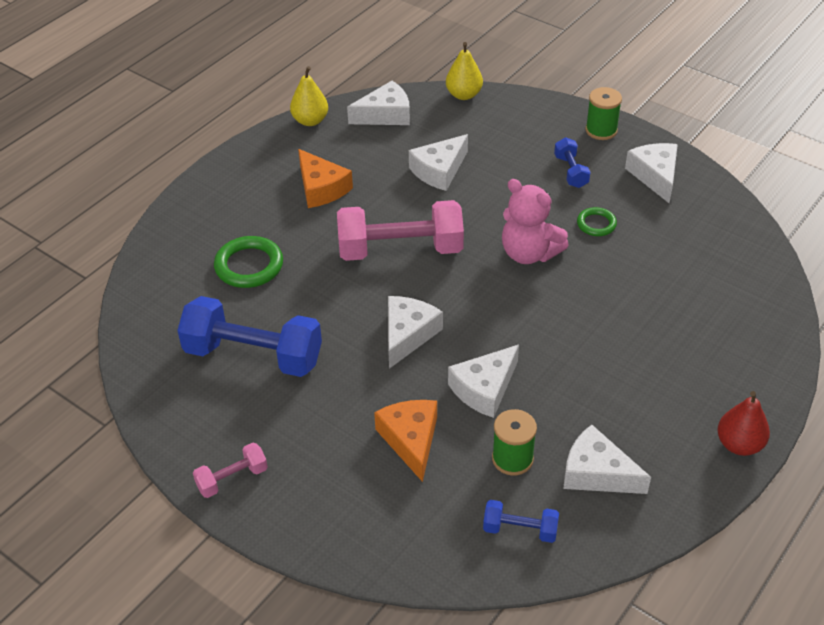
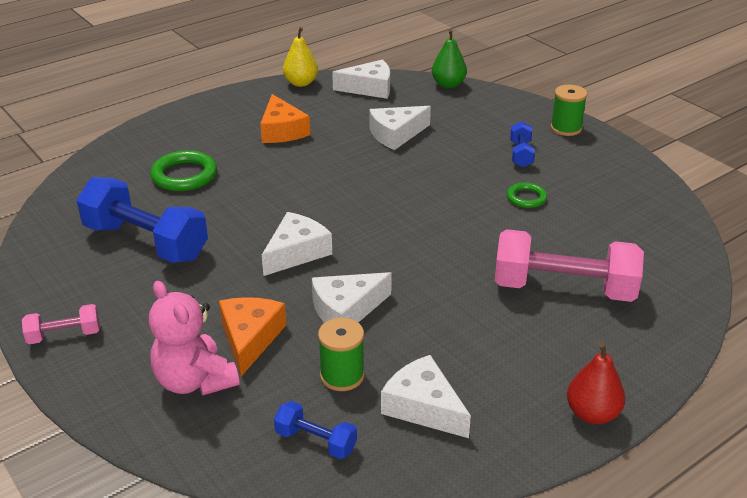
camera: 15 degrees right, 10 degrees down
(400, 250) = (327, 186): pink dumbbell -> pink dumbbell (563, 288)
(463, 95) = (448, 84): yellow pear -> green pear
(529, 253) = (448, 209): pink teddy bear -> pink teddy bear (195, 381)
(655, 176) = (603, 170): white cheese -> none

